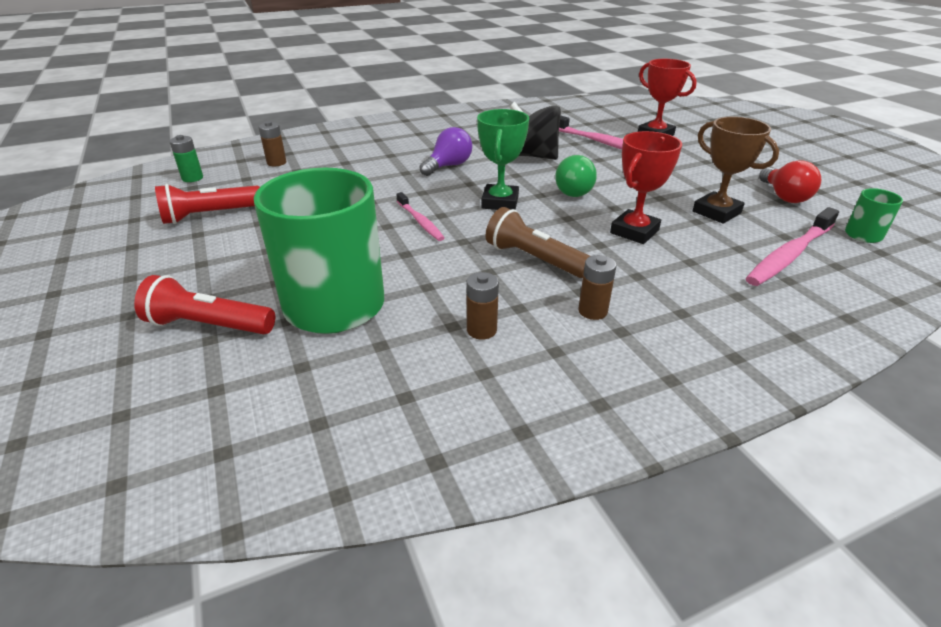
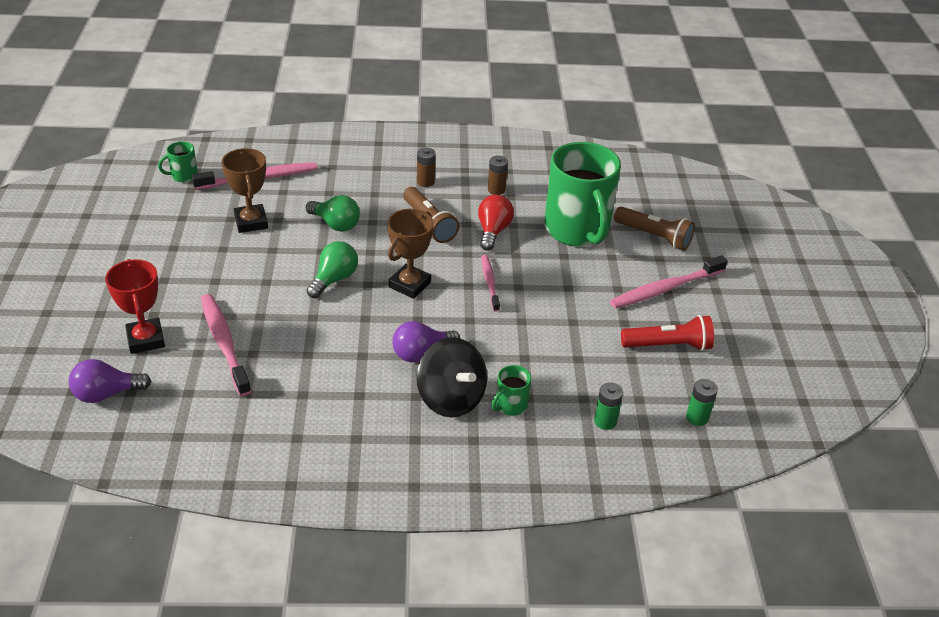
camera: 160 degrees left, 5 degrees up
(203, 263) = (665, 288): none -> pink toothbrush
(208, 325) = (654, 237): red flashlight -> brown flashlight
(276, 163) = (605, 421): brown battery -> green battery
(358, 156) = (510, 405): none -> green mug
(500, 202) = (409, 285): green trophy -> brown trophy
(532, 156) = (322, 343): black spinning top -> black spinning top (451, 398)
(633, 114) = (106, 394): none -> purple light bulb
(634, 231) = (335, 224): red trophy -> green light bulb
(784, 196) = (173, 220): red light bulb -> red light bulb (493, 231)

